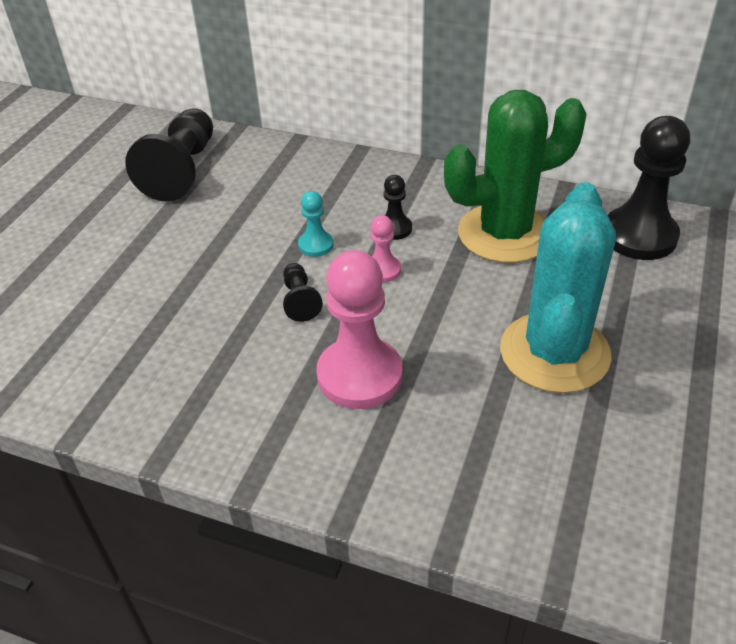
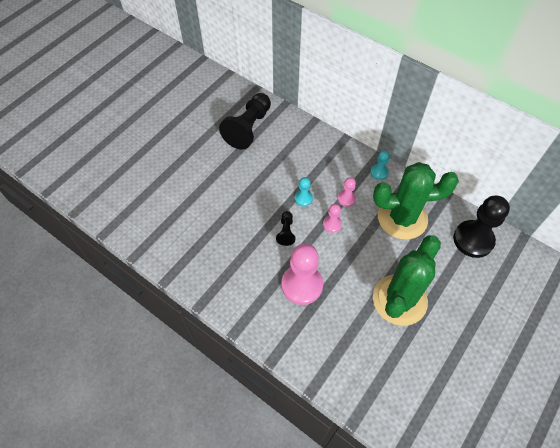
camera: 15 degrees right, 15 degrees up
(394, 228) = (346, 198): black pawn -> pink pawn
(437, 182) = (379, 172): none -> turquoise pawn
(554, 352) = (399, 300): turquoise cactus -> green cactus

